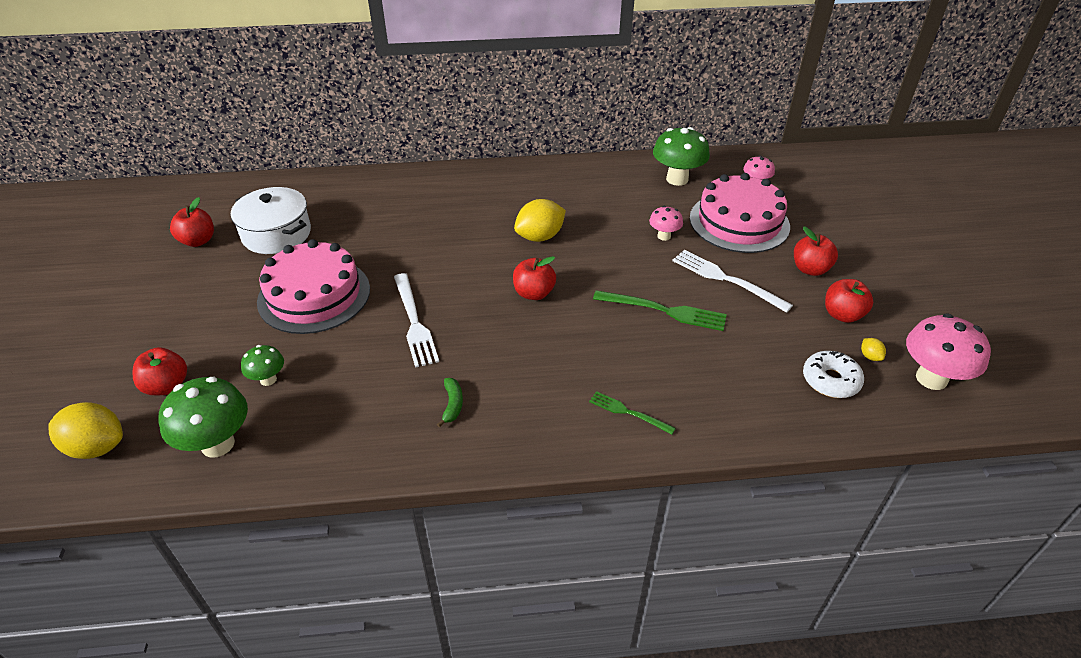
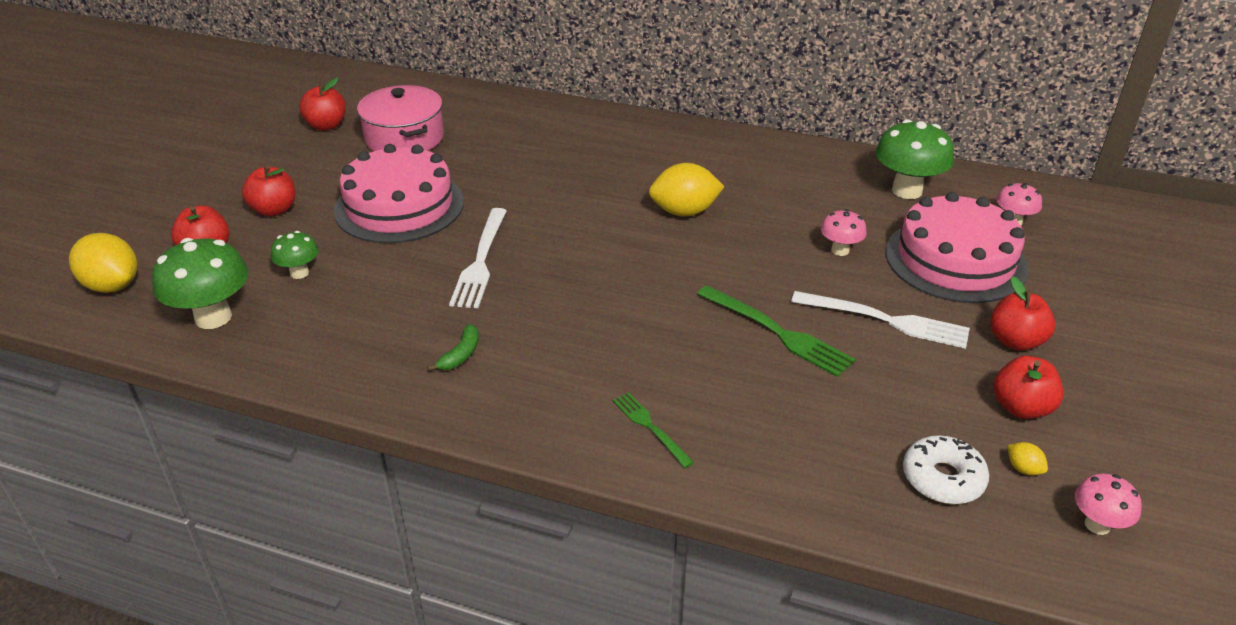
camera: 25 degrees right, 5 degrees down
(276, 234) = (404, 138): white pot -> pink pot
(534, 293) = (633, 269): red apple -> red apple (274, 210)
(726, 279) = (886, 320): white fork -> white fork turned 135 degrees clockwise
(870, 356) = (1023, 469): yellow lemon -> yellow lemon turned 45 degrees counterclockwise
(931, 378) = (1097, 525): pink mushroom -> pink mushroom, size x0.55

